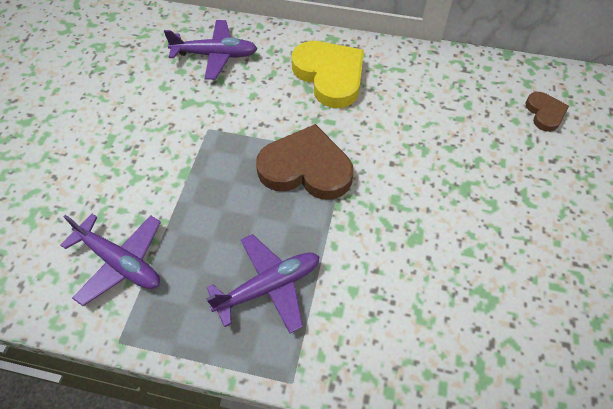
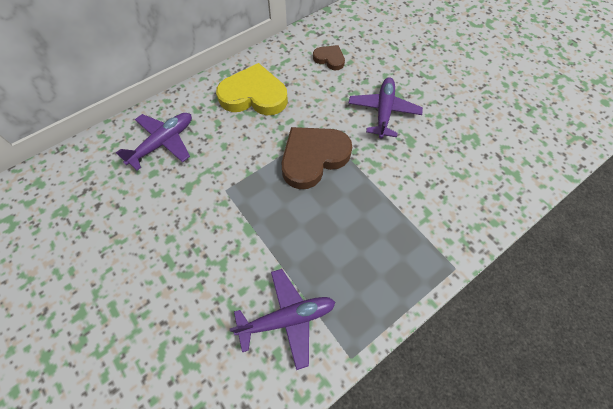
camera: 50 degrees left, 5 degrees up
(269, 286) = (382, 237): purple plane -> purple plane (383, 111)
(545, 113) = (382, 27): brown heart -> brown heart (329, 59)

